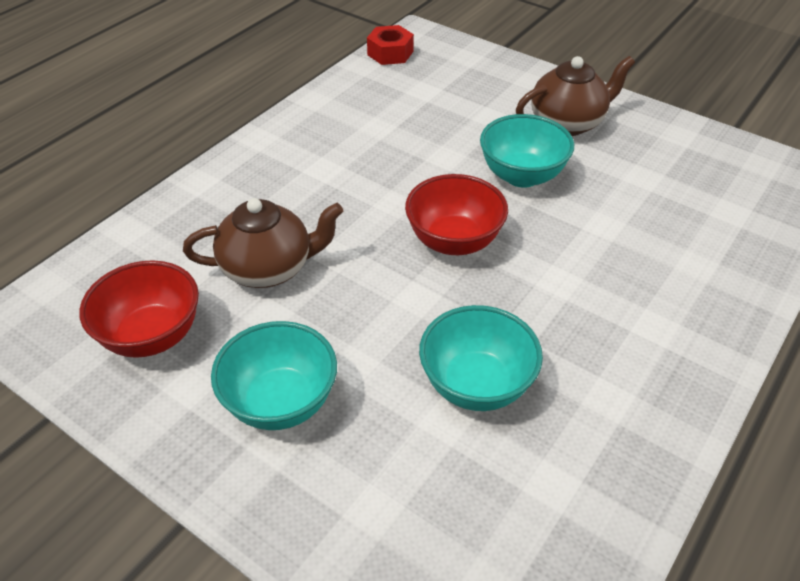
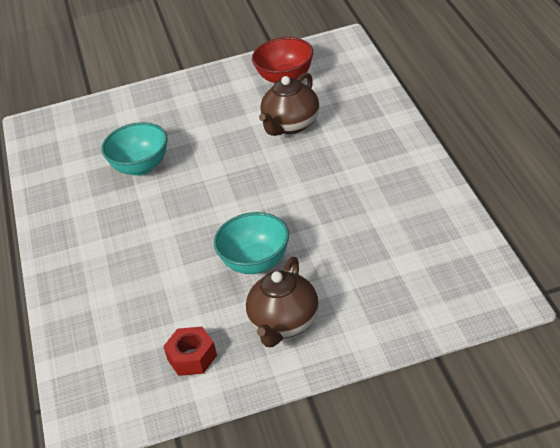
camera: 135 degrees right, 5 degrees down
(280, 402) = (203, 106): turquoise bowl -> none
(390, 53) = (485, 266): red nut -> red nut (192, 357)
(454, 241) = (234, 202): red bowl -> none

